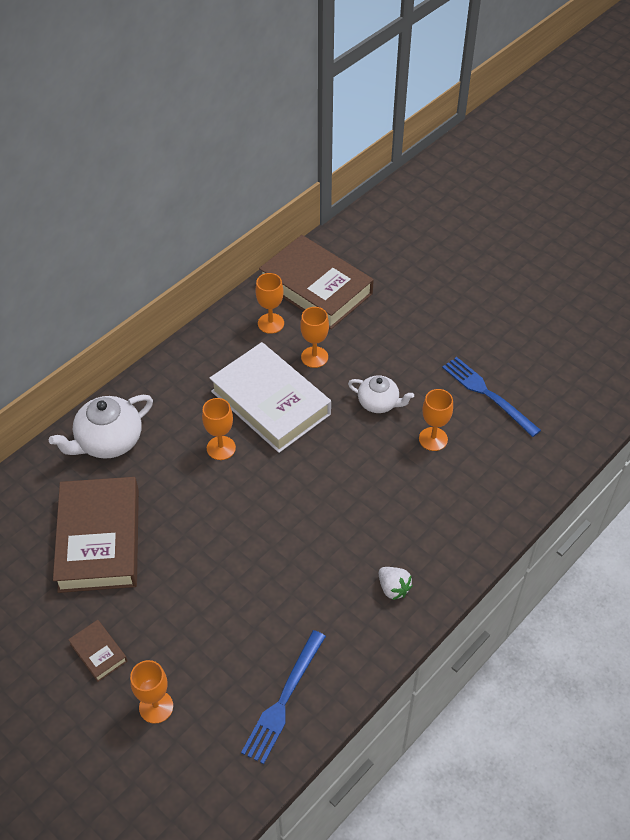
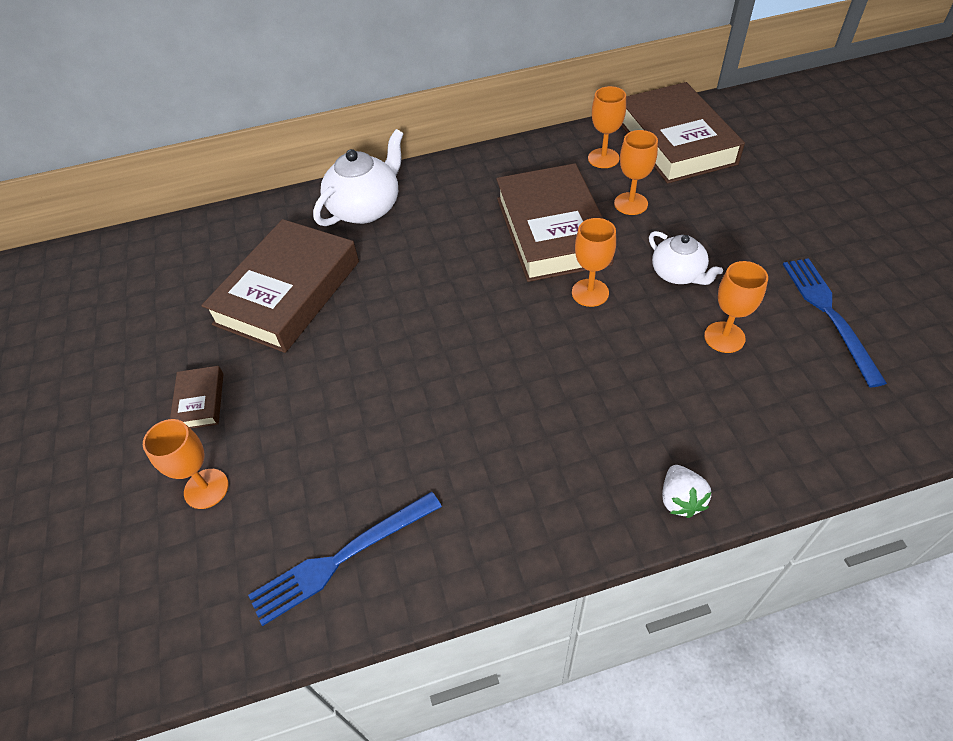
camera: 35 degrees right, 0 degrees up
(108, 441) = (366, 208): white teapot -> white teapot turned 135 degrees clockwise
(221, 448) = (469, 254): orange goblet -> orange goblet (590, 293)
(270, 402) = (552, 230): white book -> brown book
(393, 588) = (564, 490): white strawberry -> white strawberry (680, 500)

